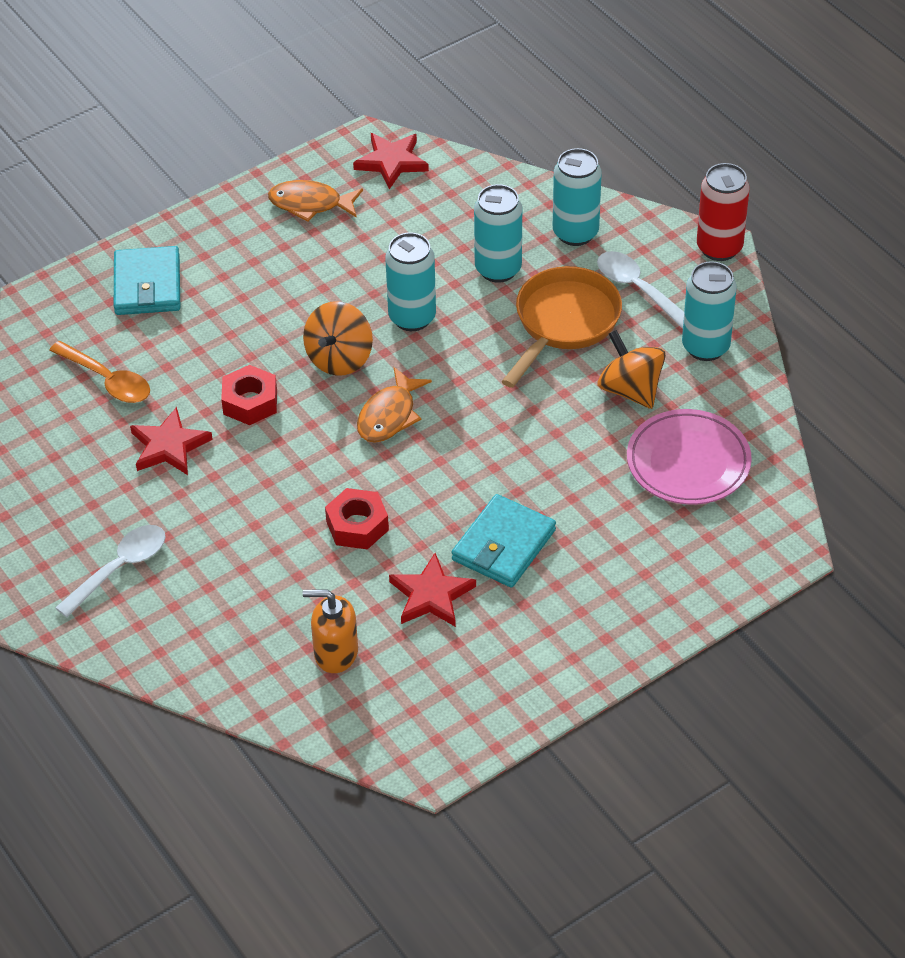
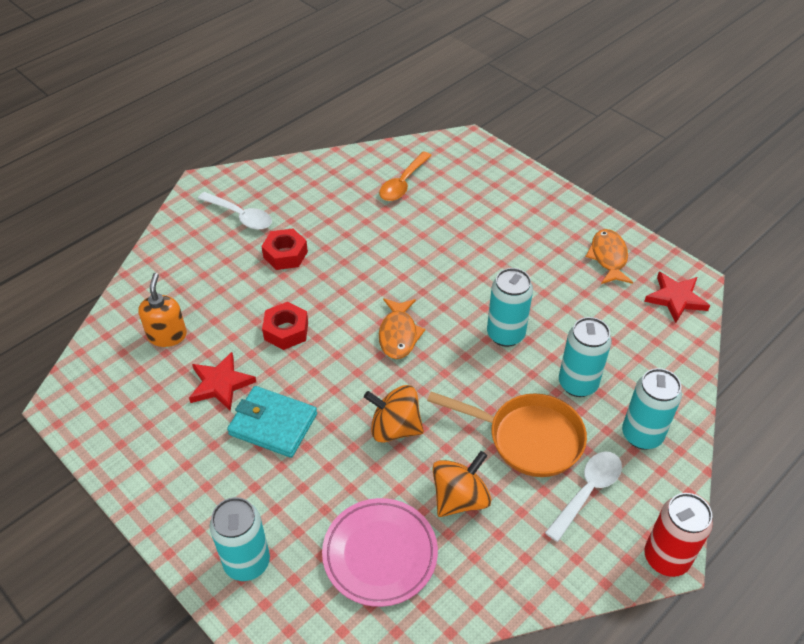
camera: 80 degrees right, 0 degrees up
(147, 285) = (496, 187): turquoise wallet -> none
(169, 446) = (349, 221): red star -> none
(250, 402) = (397, 255): red nut -> red nut (285, 254)
(339, 358) = (451, 297): orange spinning top -> orange spinning top (395, 428)
(389, 415) = (398, 334): orange fish -> orange fish turned 105 degrees counterclockwise
(705, 347) = (528, 557): turquoise can -> turquoise can (247, 562)

